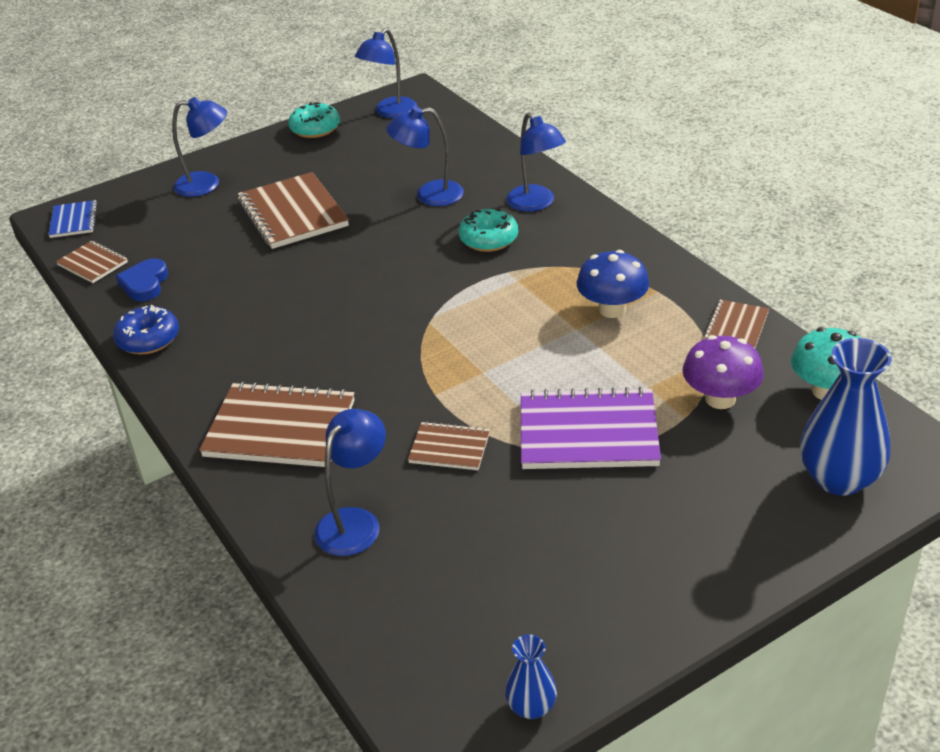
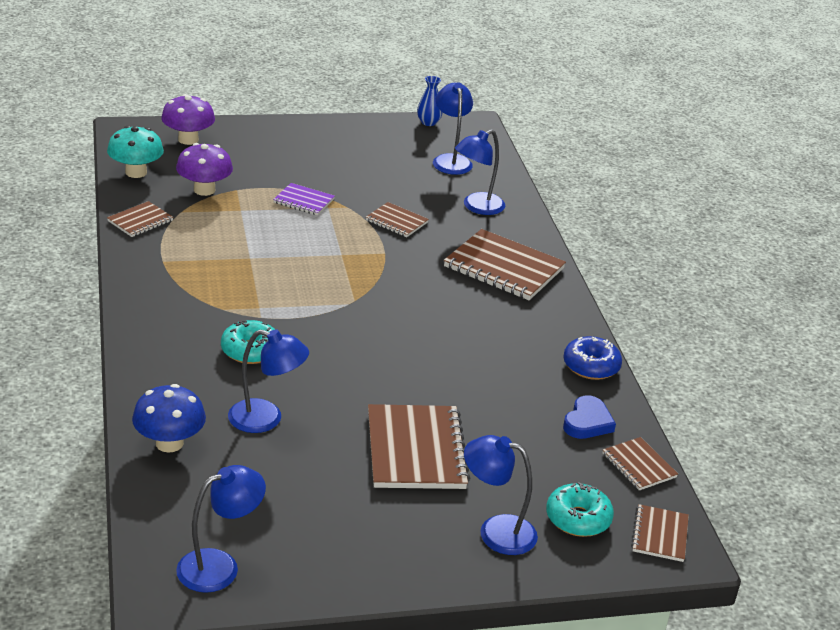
camera: 165 degrees left, 5 degrees down
(74, 221) = (659, 535): blue notebook -> brown notebook
(315, 129) = (329, 576): turquoise donut -> turquoise donut (578, 519)
(536, 204) = (176, 369): blue lamp -> blue lamp (450, 160)
(588, 432) = (303, 201): purple notebook -> purple notebook, size x0.53
(612, 309) = (210, 261): blue mushroom -> blue mushroom (169, 443)
(839, 478) = (188, 139): blue vase -> purple mushroom

